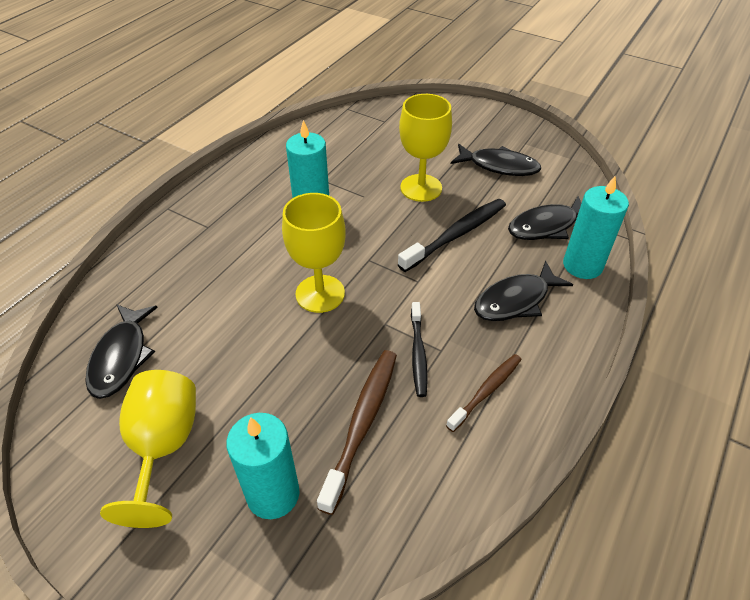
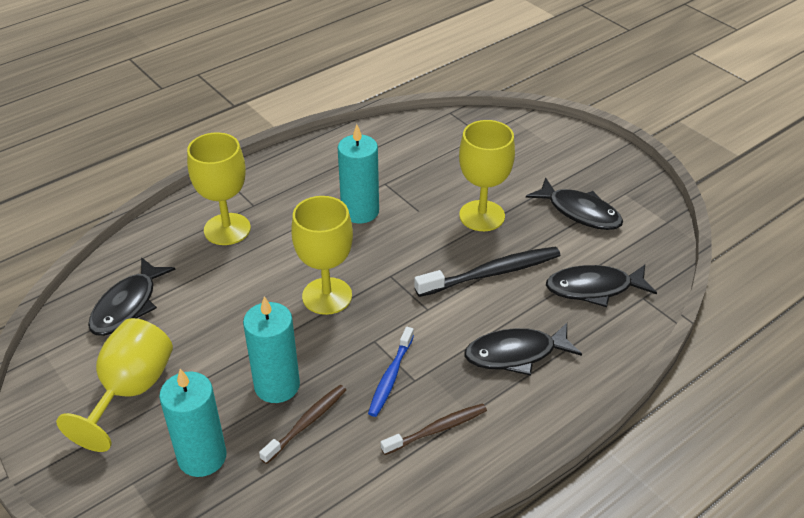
camera: 20 degrees right, 5 degrees down
(192, 255) = (227, 229): none -> yellow goblet
(362, 423) = (306, 423): brown toothbrush -> brown toothbrush, size x0.64
(418, 354) = (390, 377): black toothbrush -> blue toothbrush
(582, 265) = (608, 338): turquoise candle -> turquoise candle (277, 385)

